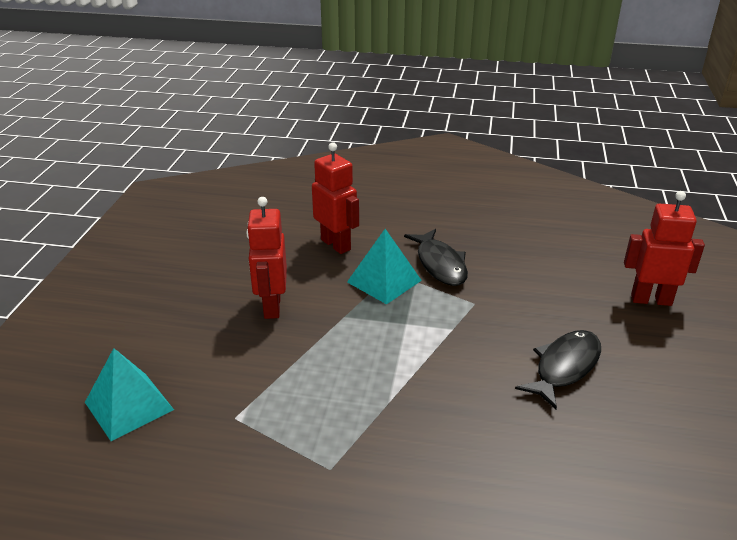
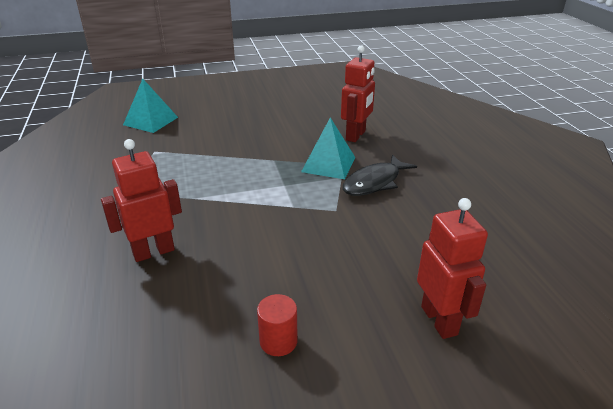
camera: 65 degrees right, 0 degrees up
(271, 307) = (264, 133): red robot -> red robot (153, 252)
(564, 367) = (281, 274): black fish -> none
(656, 393) = (278, 341): none -> red cylinder

